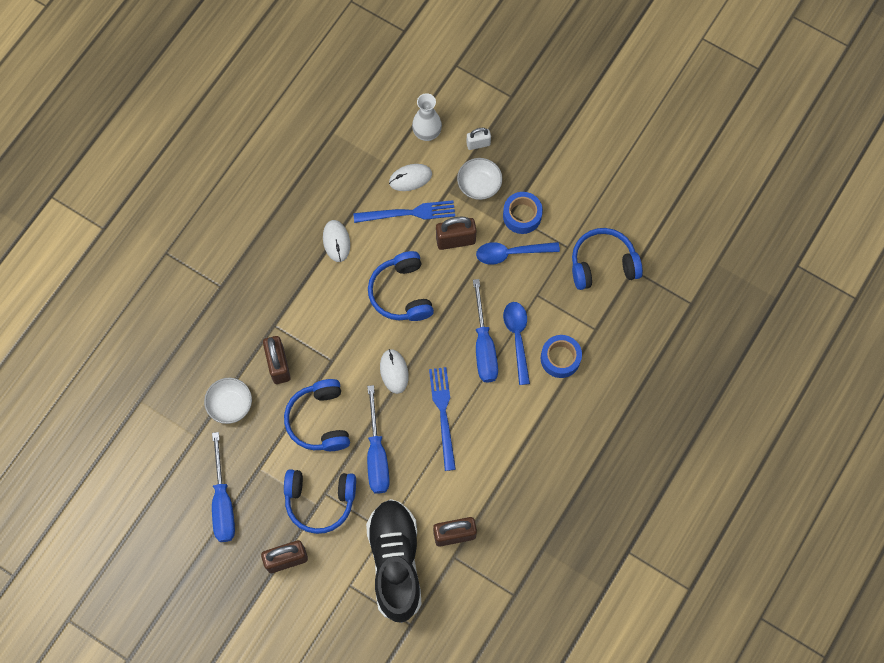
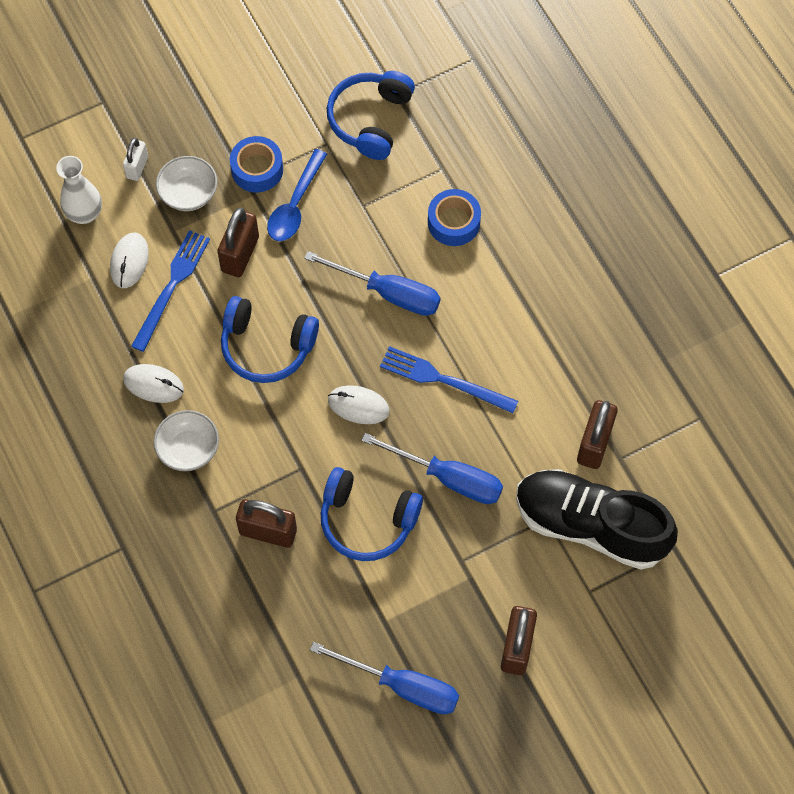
camera: 60 degrees left, 5 degrees down
(230, 404) = (283, 614): white bowl -> white bowl (188, 448)
(320, 501) = (467, 571): blue headphones -> none
(517, 338) = (401, 253): blue spoon -> none

